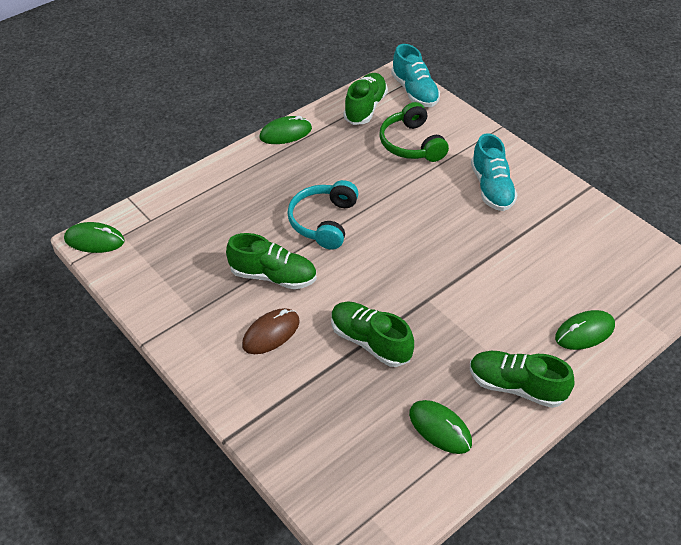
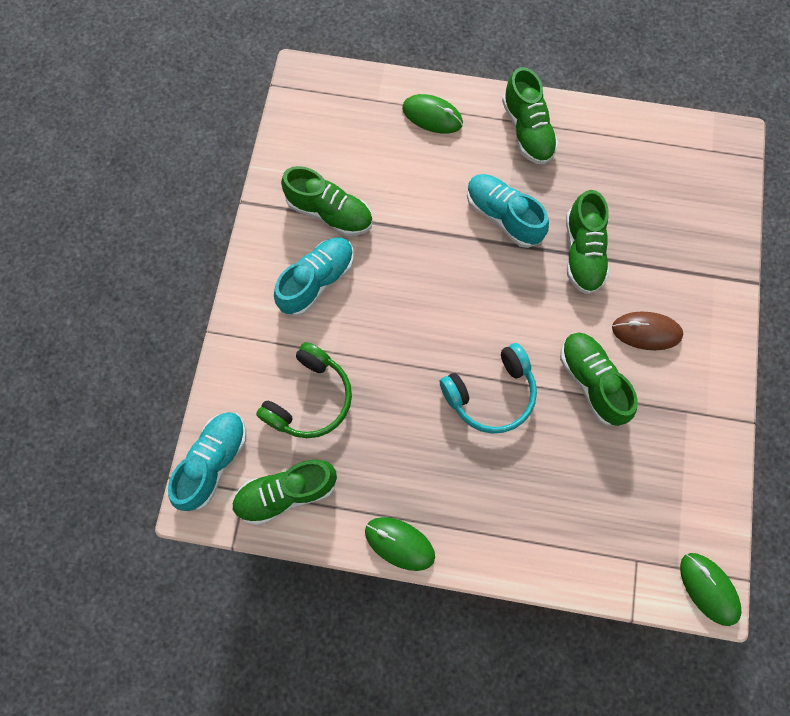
camera: 130 degrees left, 25 degrees up
(440, 428) = (609, 155): green mouse -> none
(448, 315) = (503, 216): none -> turquoise shoe
(542, 223) = (330, 212): none -> green shoe

